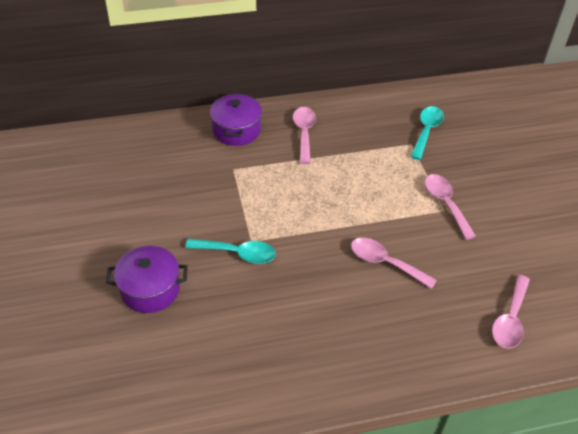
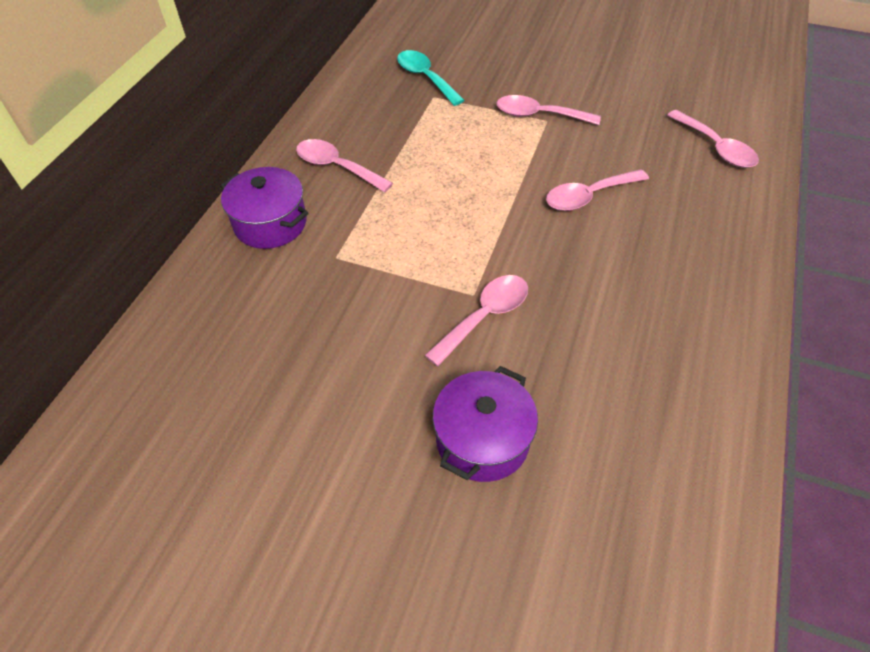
camera: 55 degrees left, 5 degrees up
(237, 253) = (484, 317): turquoise spoon -> pink spoon

